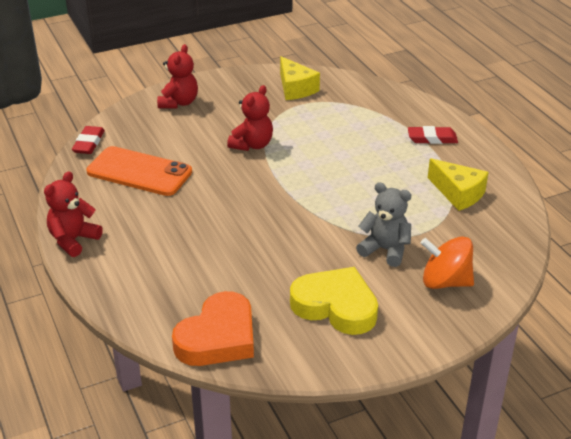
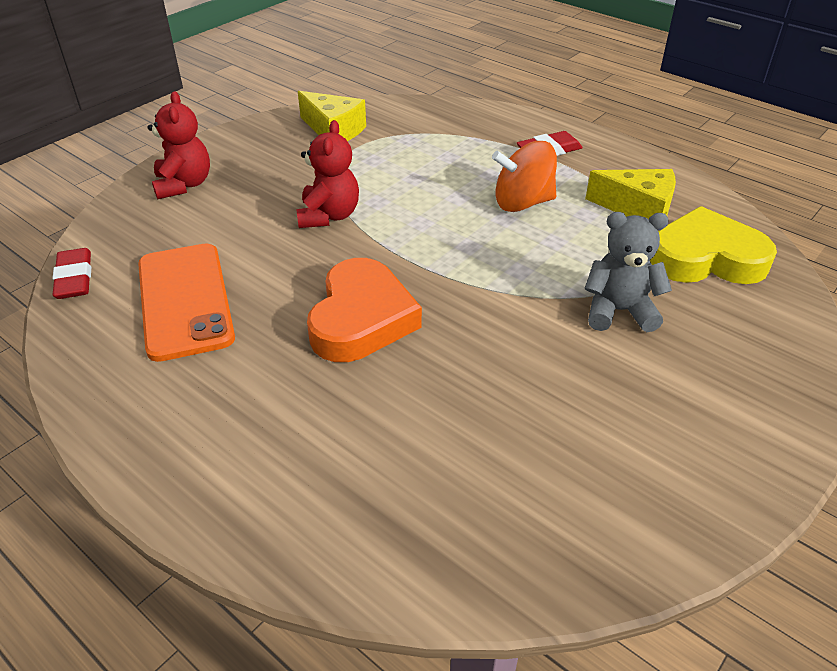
camera: 25 degrees left, 5 degrees up
(73, 240) = (137, 452): red teddy bear -> none
(139, 172) = (185, 300): orange phone -> orange phone turned 75 degrees clockwise
(218, 337) = (500, 547): orange heart -> orange heart (361, 319)
(335, 306) = (627, 421): yellow heart -> yellow heart (706, 258)
(445, 282) = (730, 331): orange spinning top -> orange spinning top (522, 203)

